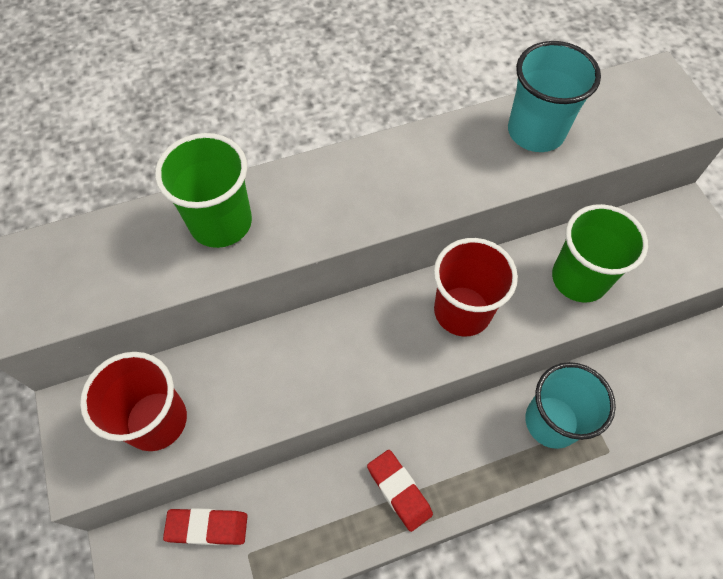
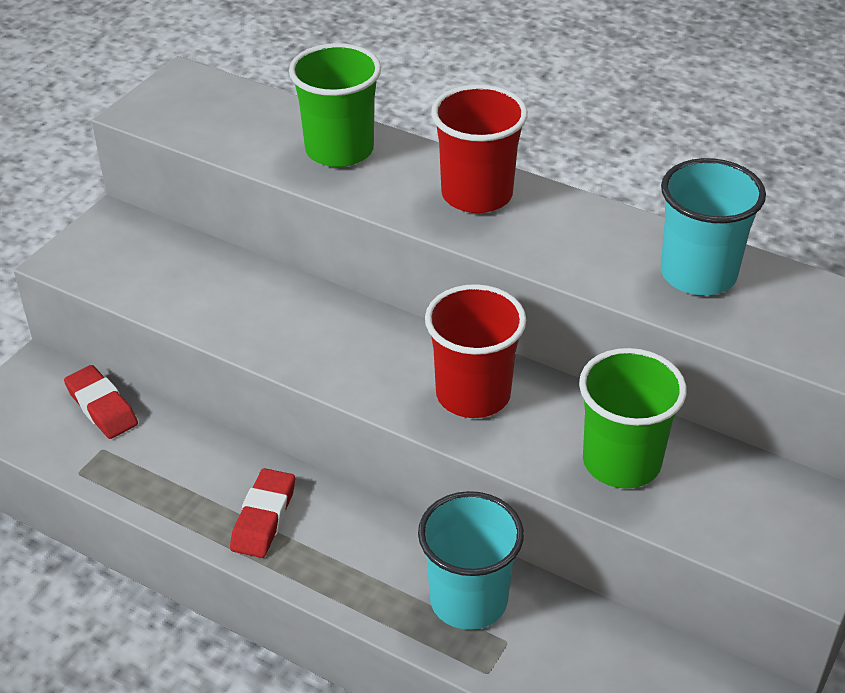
camera: 50 degrees right, 20 degrees down
(156, 420) = (149, 270): red cup -> red cup (477, 195)

